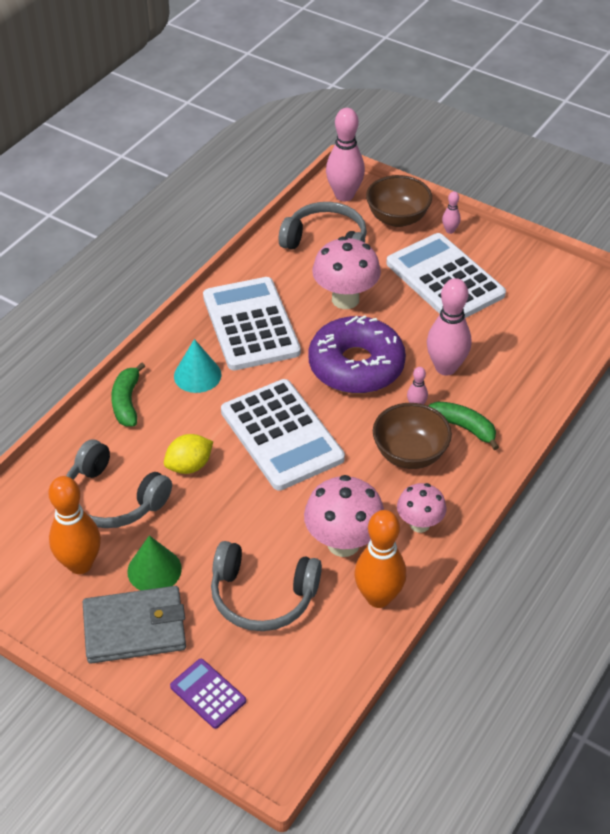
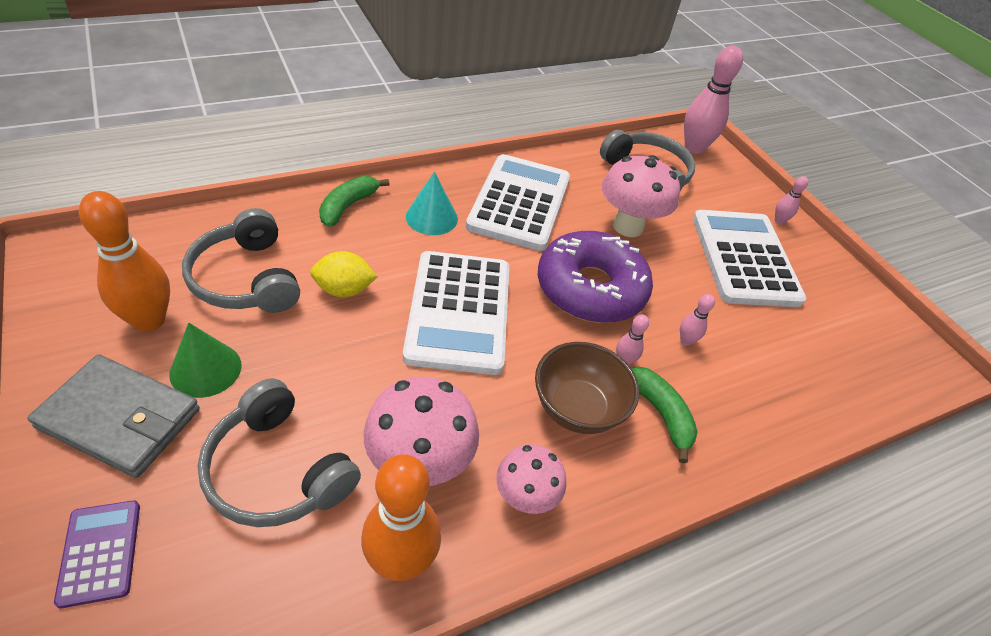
camera: 25 degrees right, 0 degrees up
(397, 218) = (732, 187): brown bowl -> none
(446, 367) = (686, 340): pink bowling pin -> pink bowling pin, size x0.46

